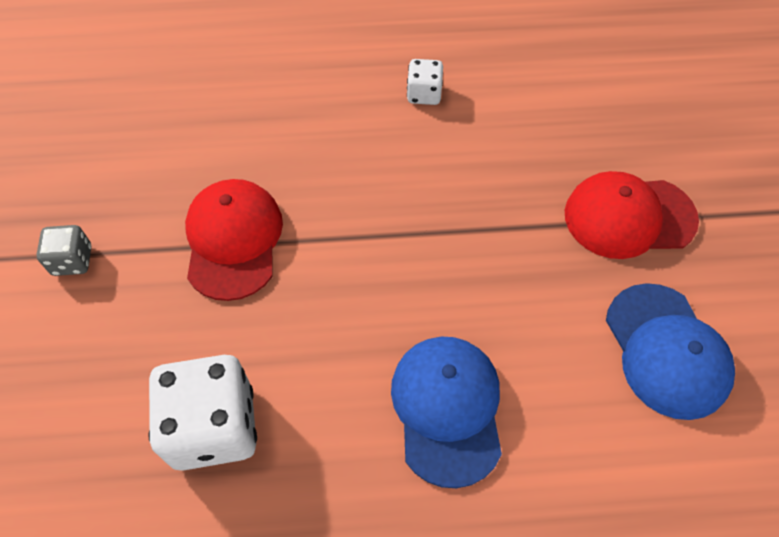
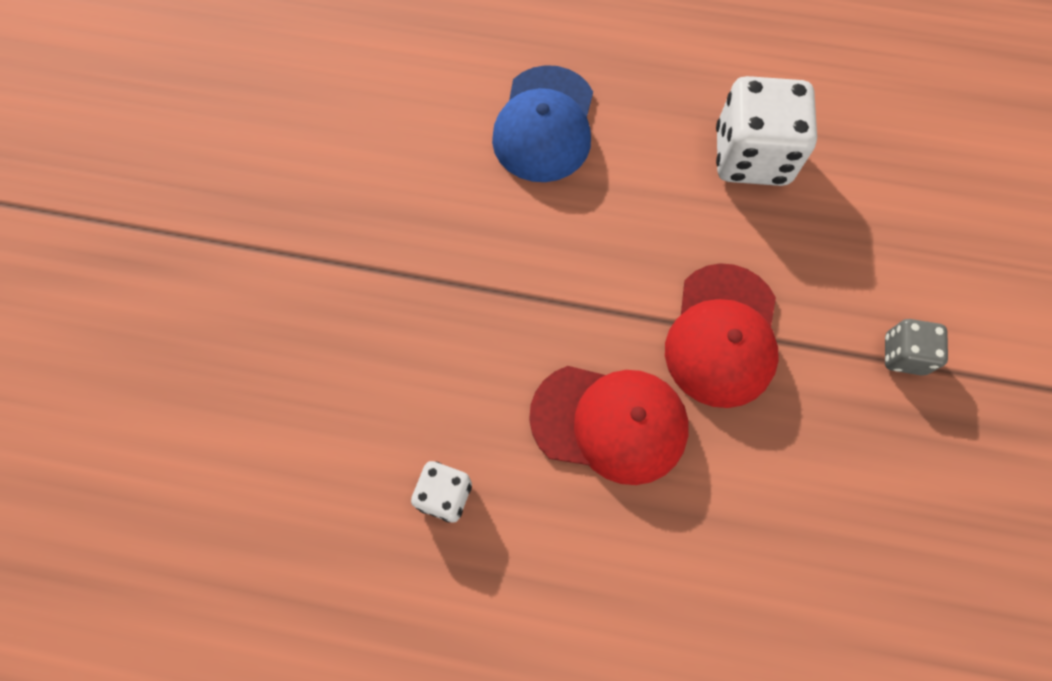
camera: 165 degrees left, 10 degrees up
(629, 217) = (285, 257): red cap -> red cap (609, 422)
(666, 350) = (331, 125): blue cap -> none

